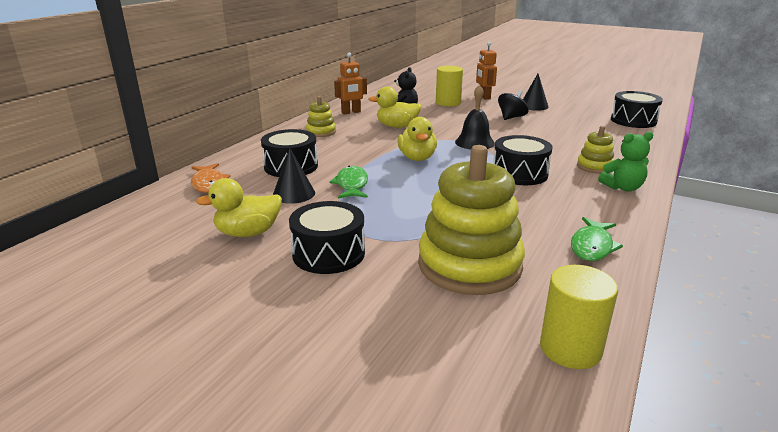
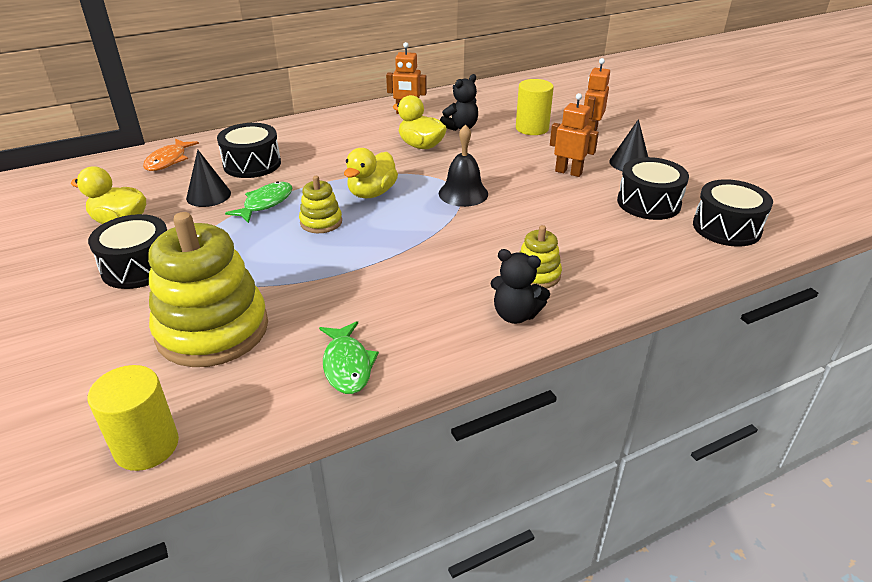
camera: 35 degrees right, 10 degrees up
(321, 132) = (340, 131): yellow stacking toy -> yellow stacking toy (321, 222)
(511, 117) = (568, 172): black spinning top -> orange robot
(520, 173) = (437, 251): black drum -> black drum (648, 203)
(592, 246) = (347, 365): green fish -> green fish turned 75 degrees counterclockwise
(623, 188) = (515, 315): green teddy bear -> black teddy bear

